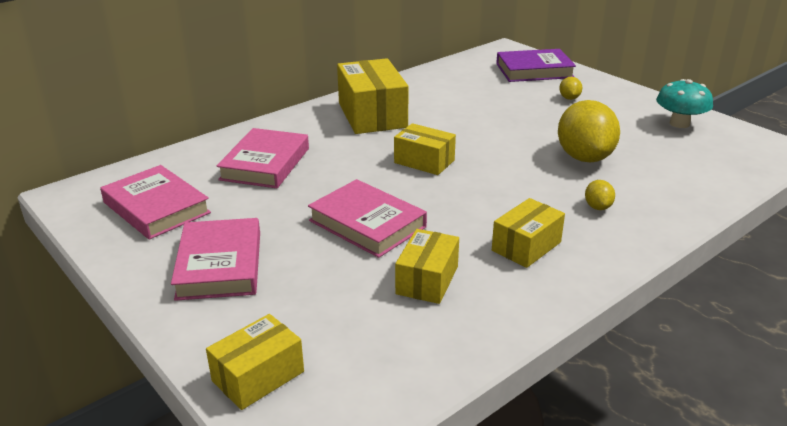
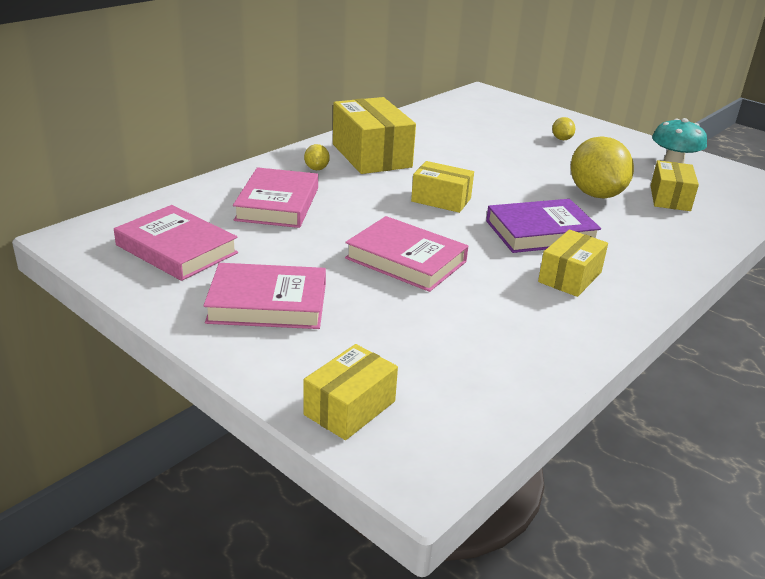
camera: 10 degrees left, 0 degrees up
(219, 265) = (267, 303): pink book -> pink book turned 75 degrees counterclockwise
(427, 280) = (485, 311): yellow box -> yellow box (670, 198)
(534, 71) = (518, 113): purple book -> purple book (540, 232)
(597, 207) = (624, 239): yellow lemon -> yellow lemon (316, 168)

